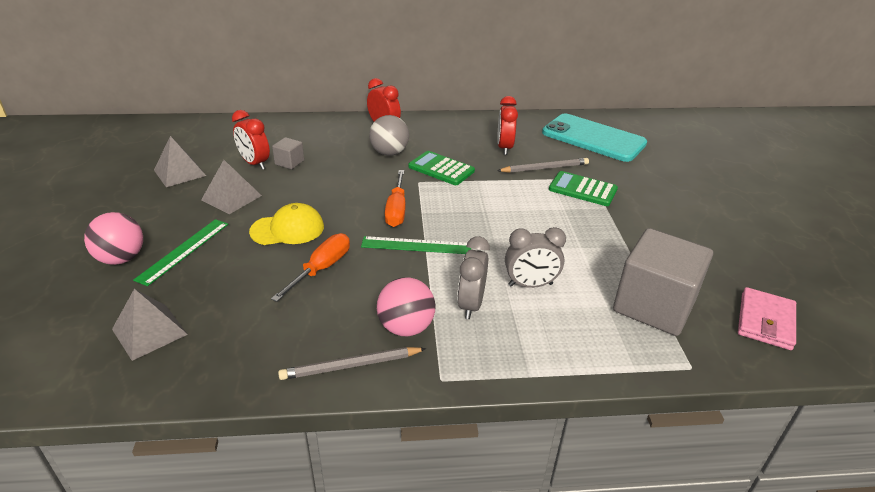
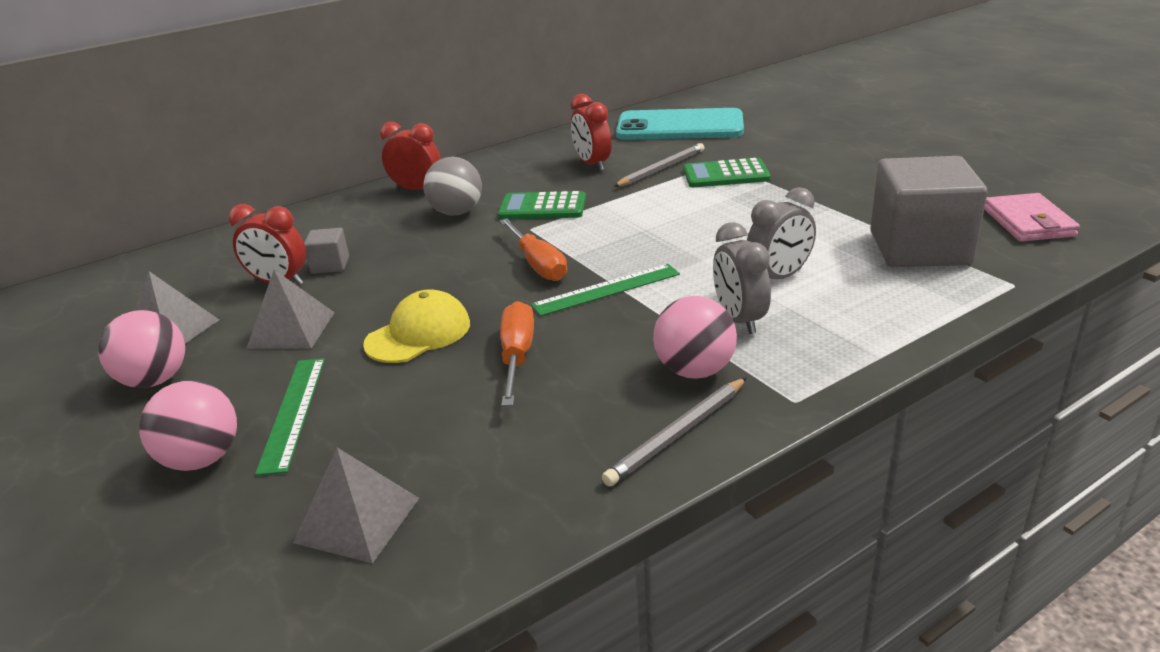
camera: 25 degrees left, 5 degrees down
(145, 200) = (155, 380): none -> pink ball

